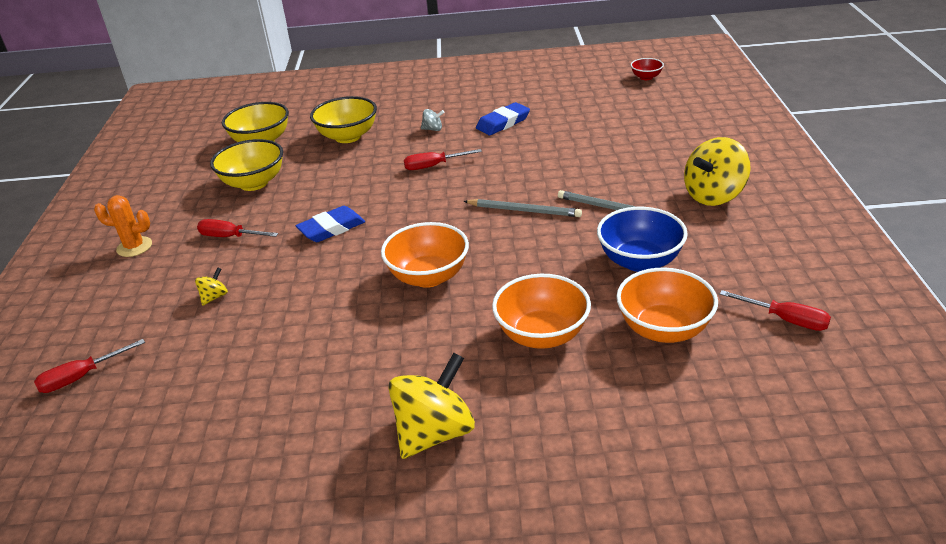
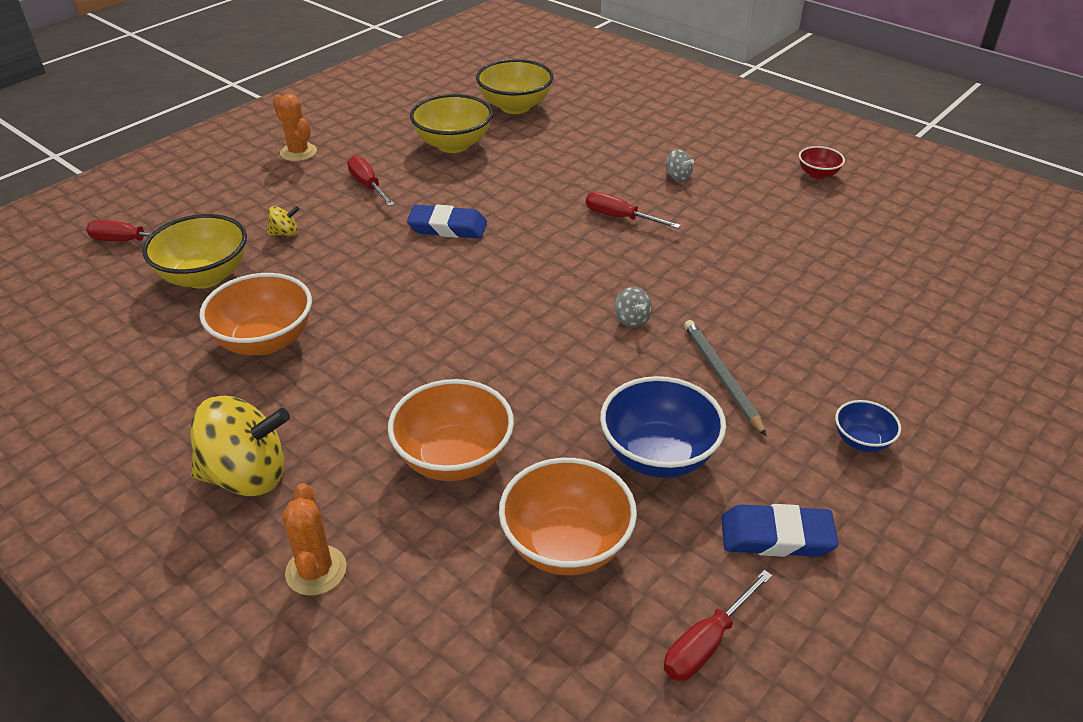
camera: 40 degrees right, 5 degrees up
(348, 137) = (591, 141): yellow bowl -> yellow bowl (205, 276)
(428, 276) = (451, 328): orange bowl -> orange bowl (265, 341)
(503, 123) = (757, 209): blue eraser -> blue eraser (776, 536)
(524, 210) = (631, 319): grey pencil -> grey spinning top
(561, 441) = (316, 570): none -> orange cactus
(646, 77) = (1013, 245): red bowl -> red bowl (817, 174)
(714, 195) = (861, 441): yellow spinning top -> blue bowl
(785, 319) = (706, 643): red screwdriver -> red screwdriver turned 60 degrees clockwise

